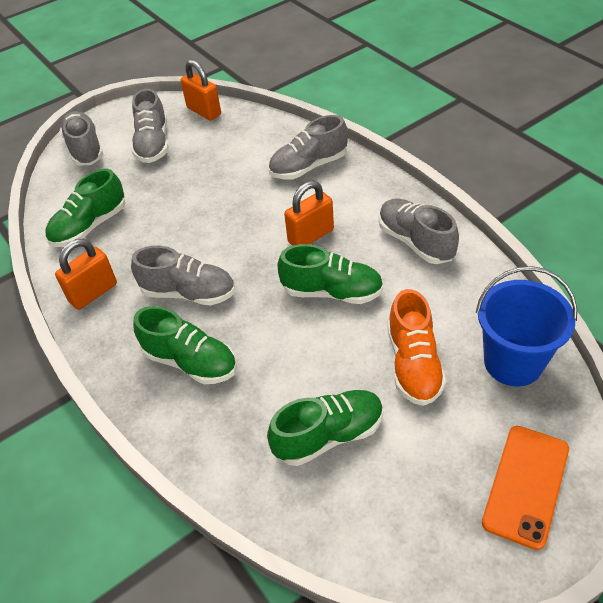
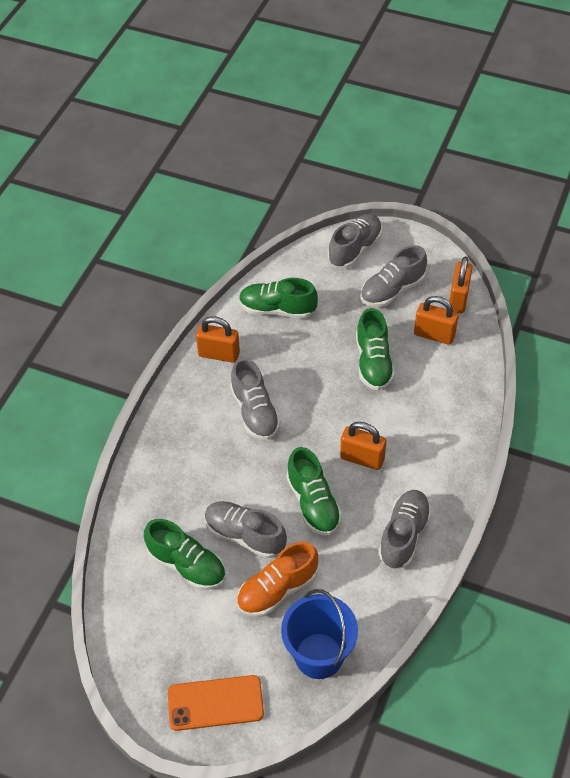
camera: 55 degrees right, 5 degrees up
(190, 362) = (197, 450): green shoe -> green shoe (373, 362)
(224, 139) = (434, 335): none -> orange padlock
(308, 166) = (442, 414): grey shoe -> grey shoe (245, 535)

